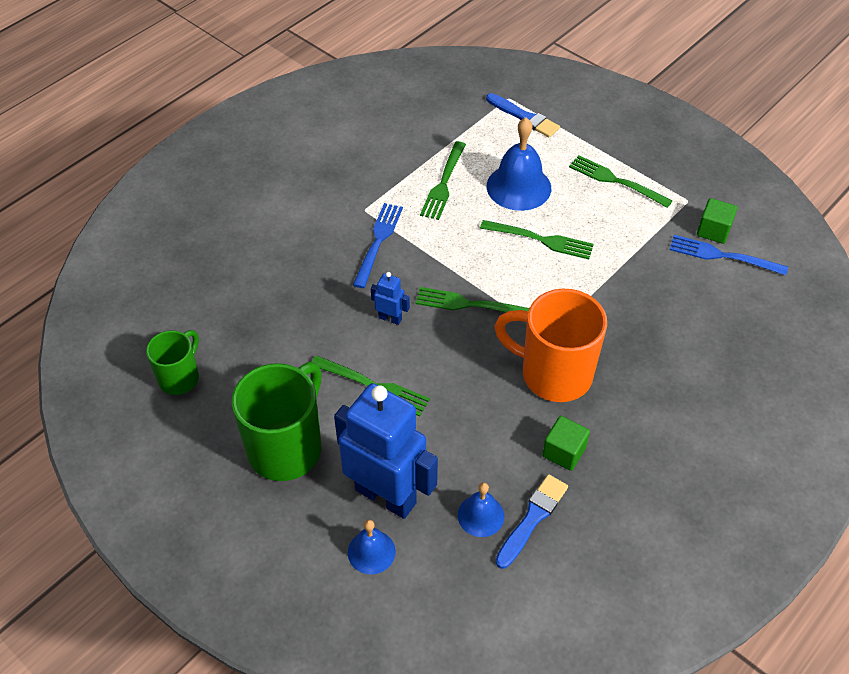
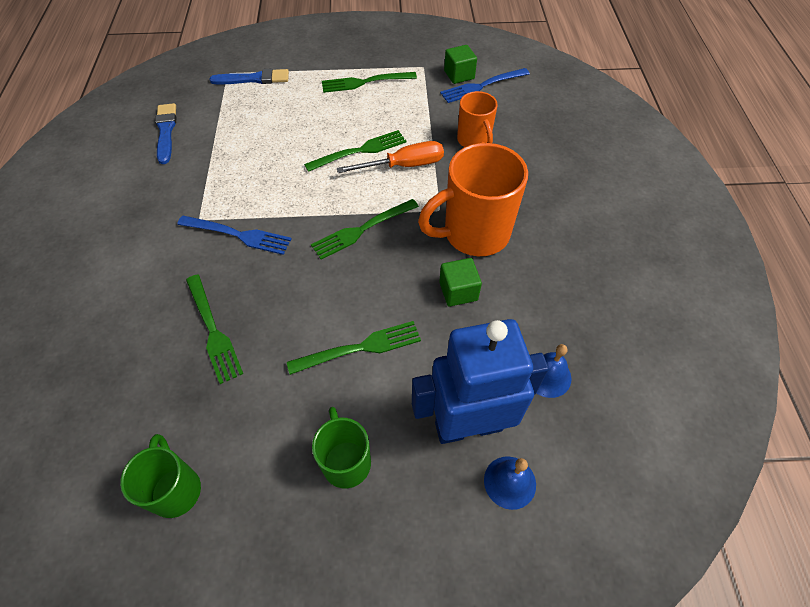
camera: 45 degrees left, 5 degrees up
(287, 447) = (346, 461): green mug -> green mug, size x0.58
(378, 242) = (238, 235): blue fork -> blue fork turned 135 degrees clockwise
(390, 318) = (313, 285): blue robot -> none
(443, 183) = (244, 158): green fork -> green fork (213, 330)
(518, 187) = (303, 126): blue bell -> none
(532, 518) = (580, 345): blue brush -> blue brush (166, 131)
(563, 278) = (404, 165): none -> orange screwdriver
(564, 452) = (543, 281): green cube -> green cube (458, 291)
(651, 300) = (474, 141): none -> orange mug

